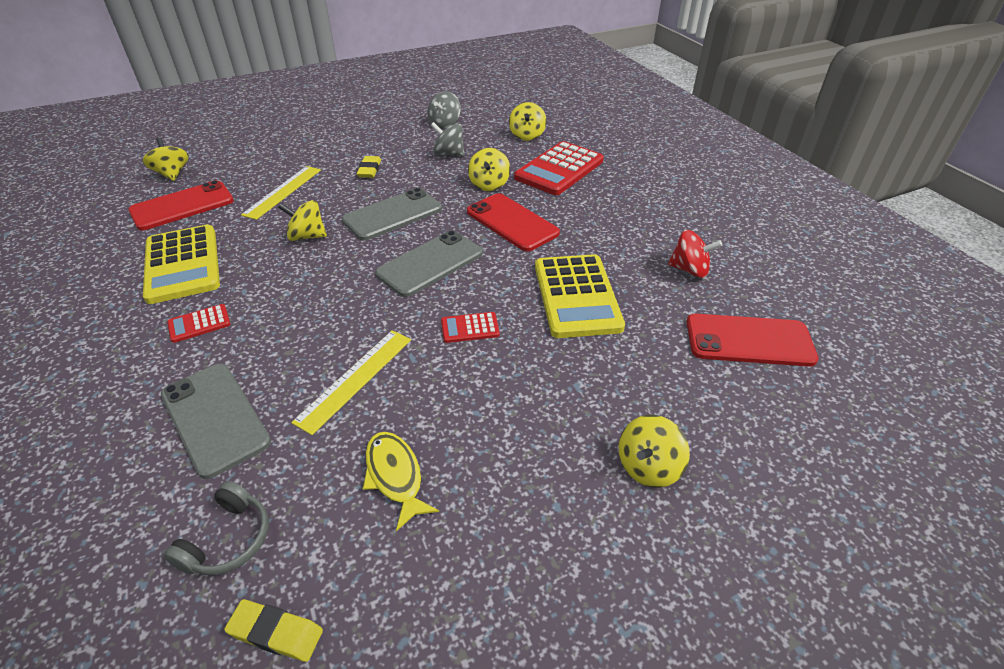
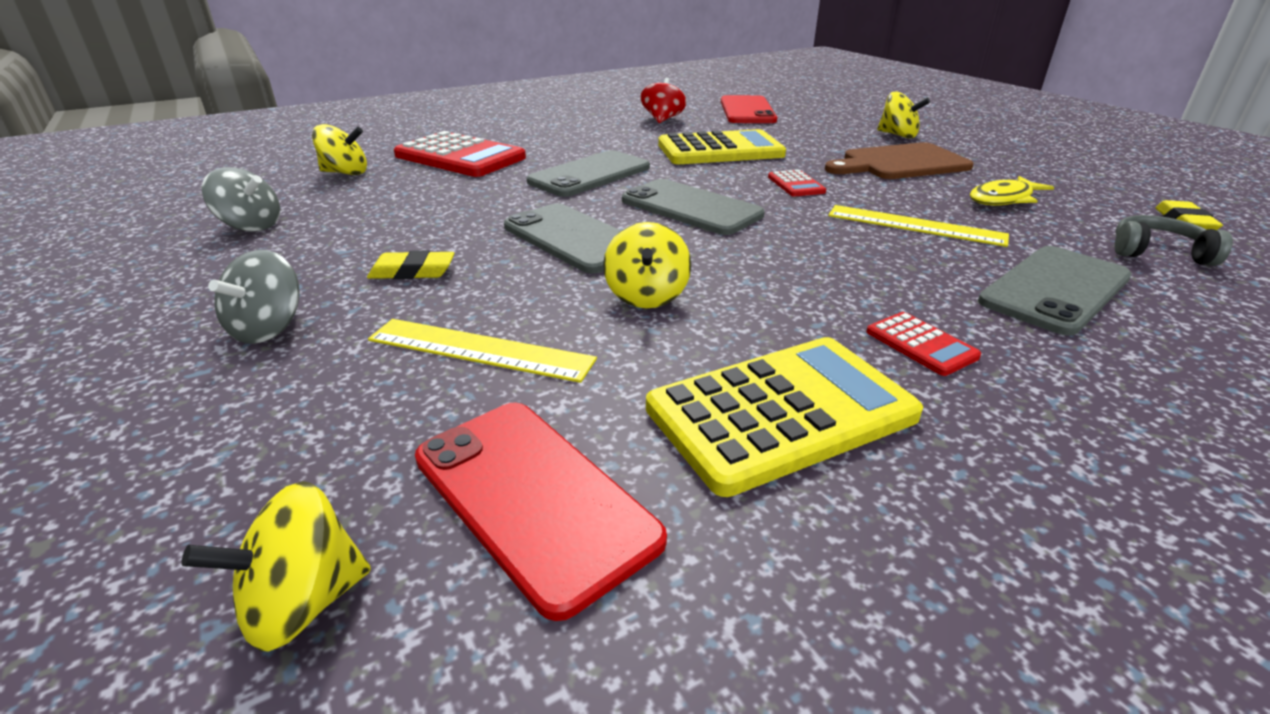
camera: 95 degrees left, 10 degrees down
(448, 154) = (380, 216): grey spinning top -> grey spinning top (269, 329)
(489, 184) = (491, 188): yellow spinning top -> none
(512, 222) = (590, 175): red phone -> grey phone
(525, 427) = (900, 163): none -> brown cutting board

